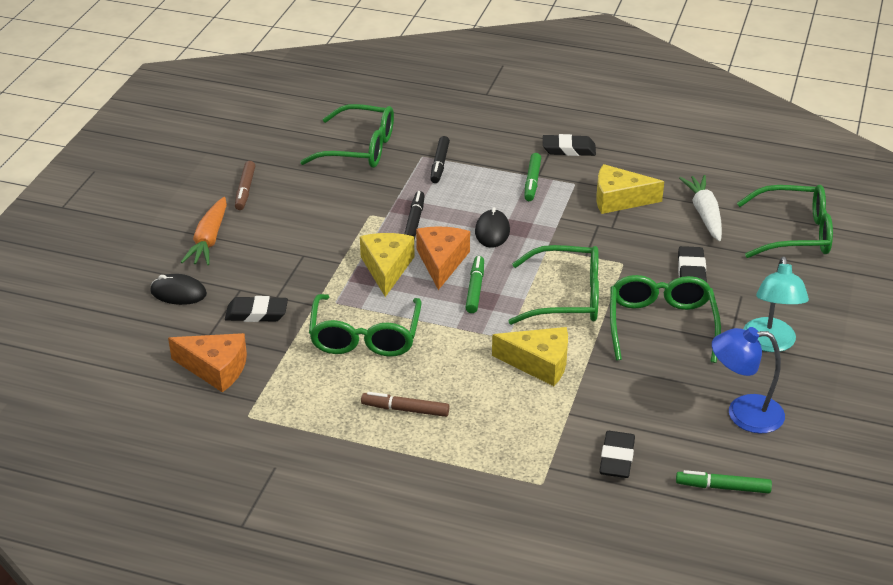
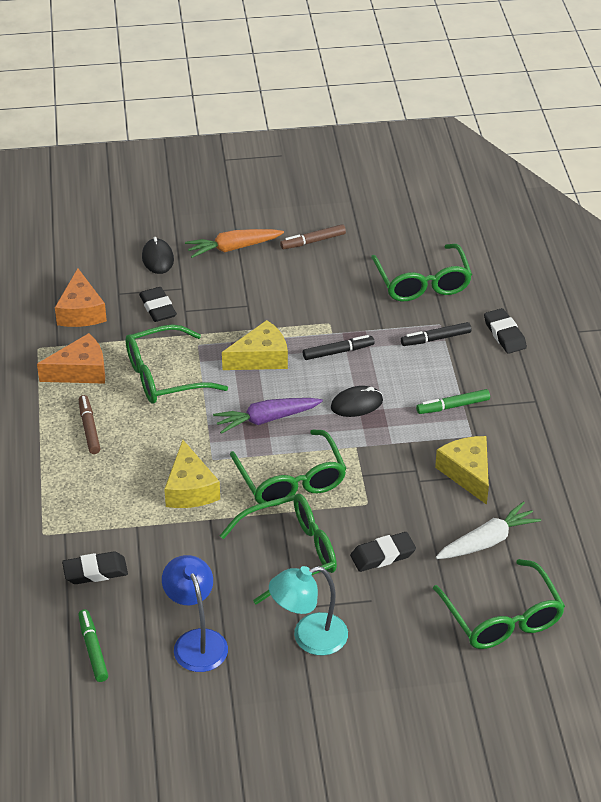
camera: 65 degrees right, 5 degrees up
(441, 262) = (291, 387): orange cheese -> orange cheese (80, 371)
(475, 289) = (266, 419): green marker -> purple carrot
(569, 149) = (526, 415): black eraser -> black eraser (504, 334)

